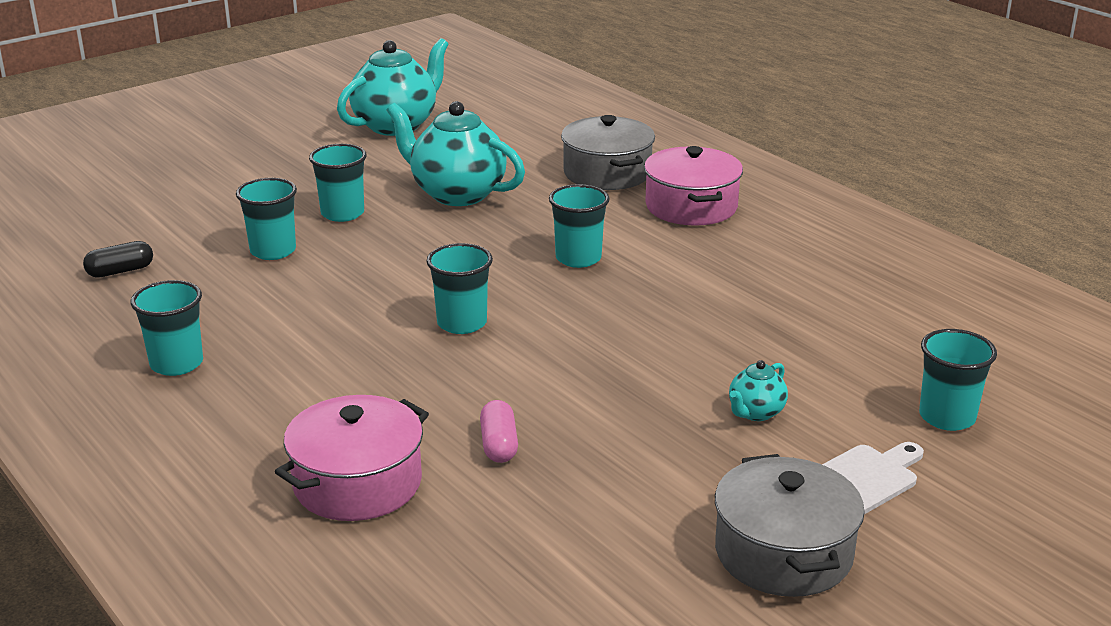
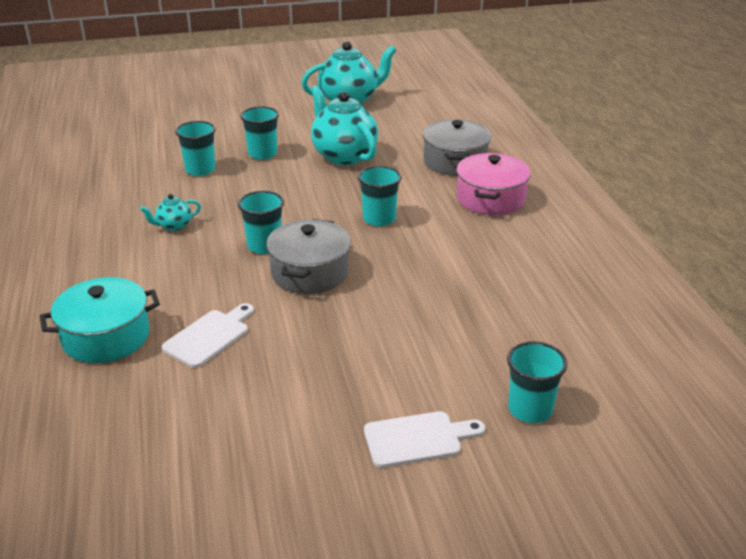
camera: 25 degrees right, 5 degrees up
(120, 271) = (107, 163): black capsule -> none
(176, 364) = (82, 230): turquoise cup -> none
(357, 483) = (106, 337): pink pot -> turquoise pot
(499, 444) = (209, 336): pink capsule -> white cutting board
(755, 412) = (394, 364): turquoise teapot -> turquoise teapot (174, 226)
(783, 553) = (316, 474): grey pot -> grey pot (310, 272)

